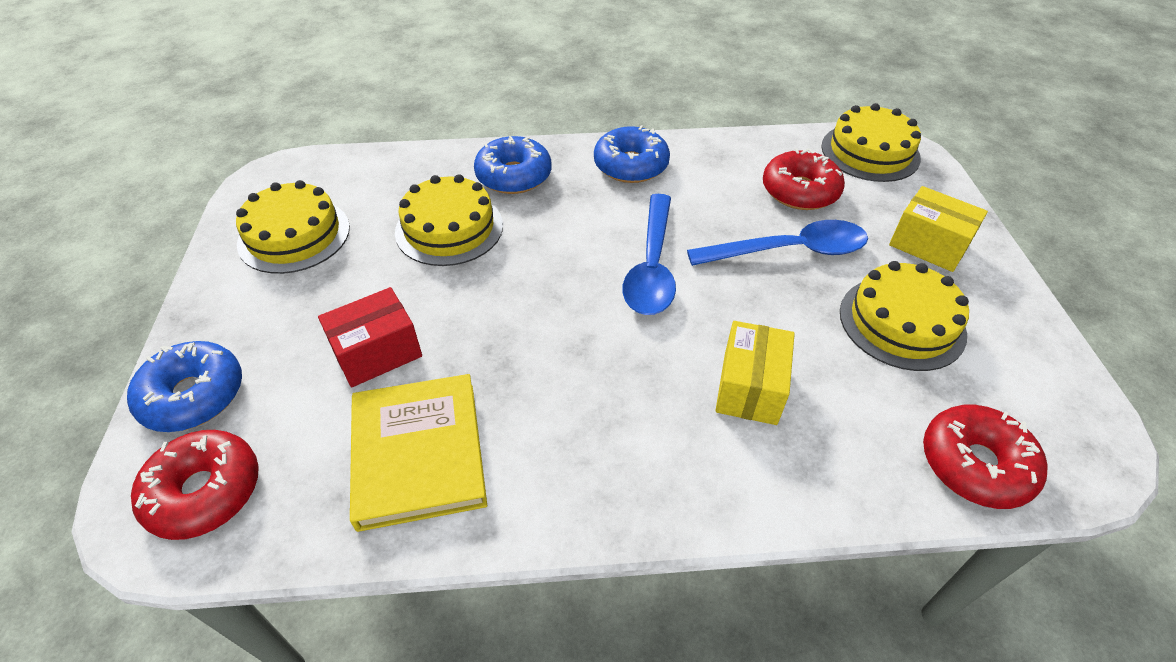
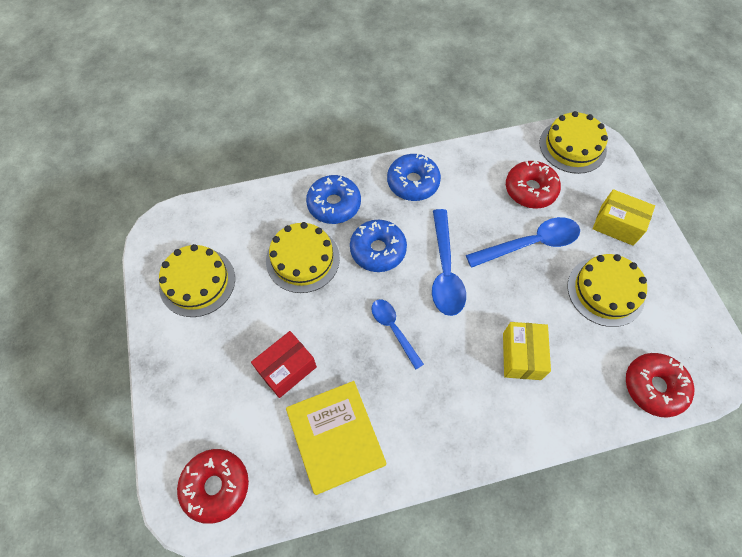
camera: 10 degrees left, 15 degrees up
(193, 395) = (181, 421): blue donut -> blue donut (378, 250)
(554, 326) = (393, 329): none -> blue spoon

